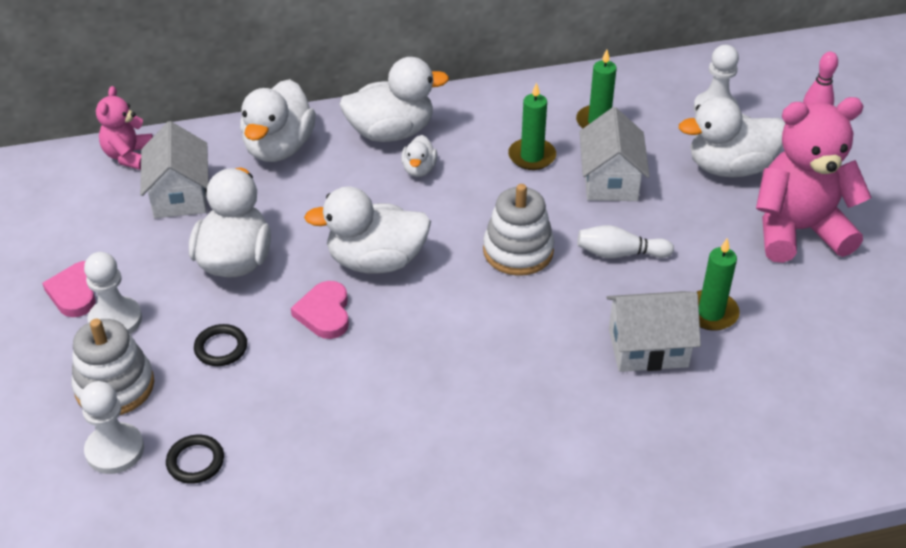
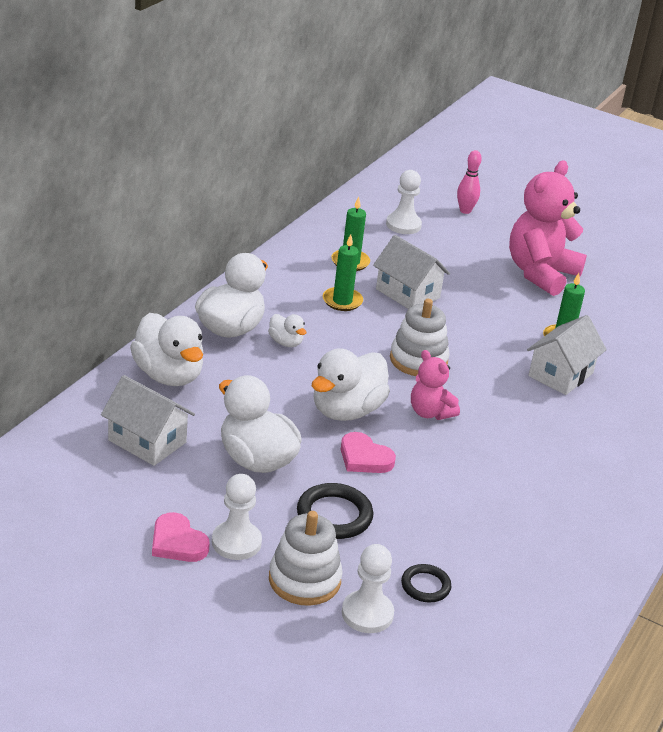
camera: 50 degrees left, 10 degrees down
(129, 156) = (61, 436): pink teddy bear -> pink teddy bear (430, 412)
(221, 348) = (334, 515): black ring -> black ring, size x1.60
(620, 253) = (473, 332): white bowling pin -> none
(729, 168) = (459, 255): white duck -> none

